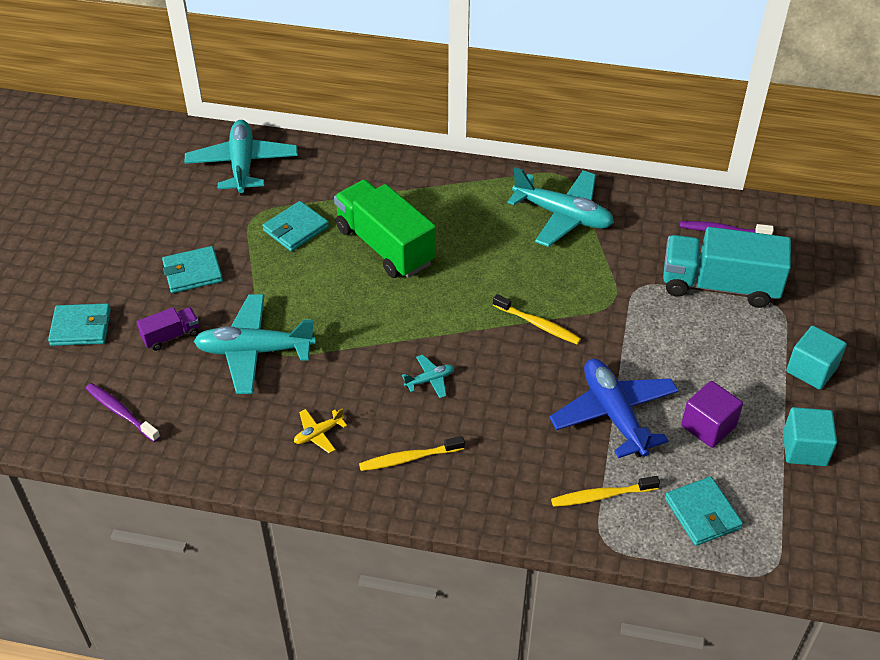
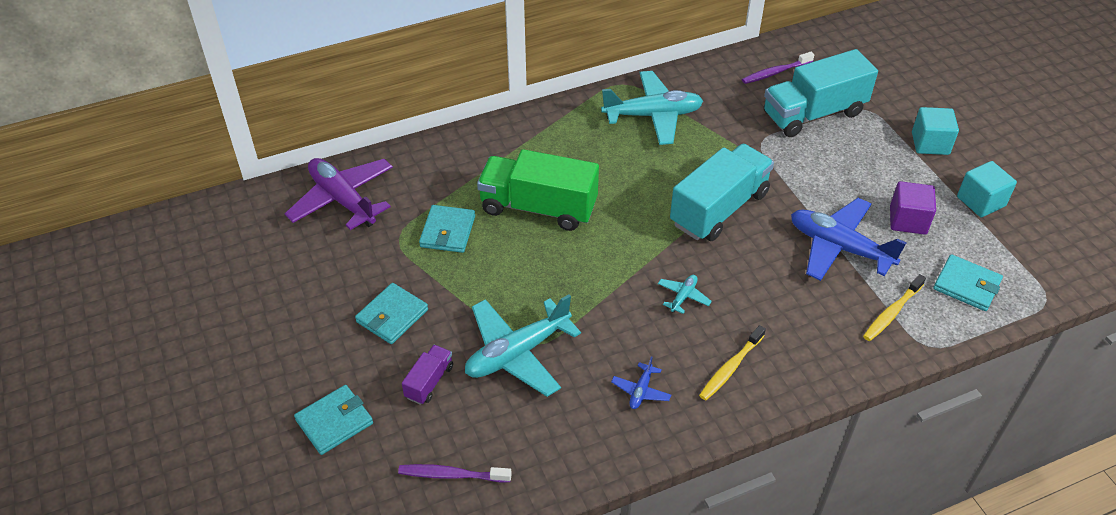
camera: 35 degrees left, 0 degrees up
(242, 165) = (343, 200): turquoise plane -> purple plane
(318, 434) = (641, 391): yellow plane -> blue plane
(538, 324) = (719, 209): yellow toothbrush -> turquoise truck

